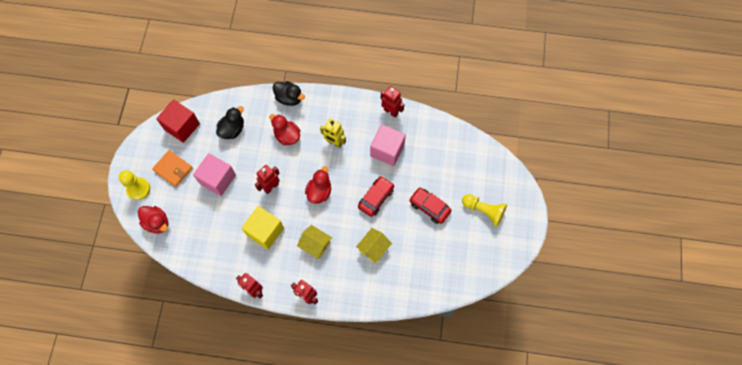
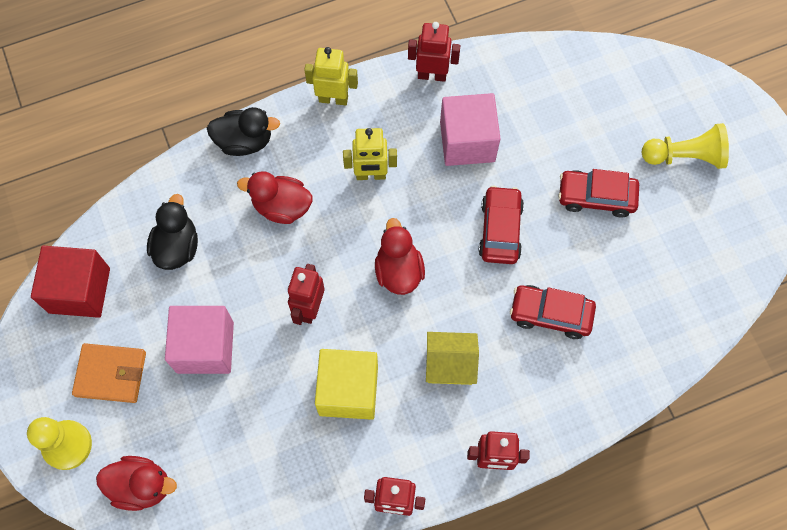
camera: 30 degrees left, 0 degrees up
(340, 99) = (333, 99): none -> yellow robot
(373, 248) = (550, 314): yellow house -> red car

